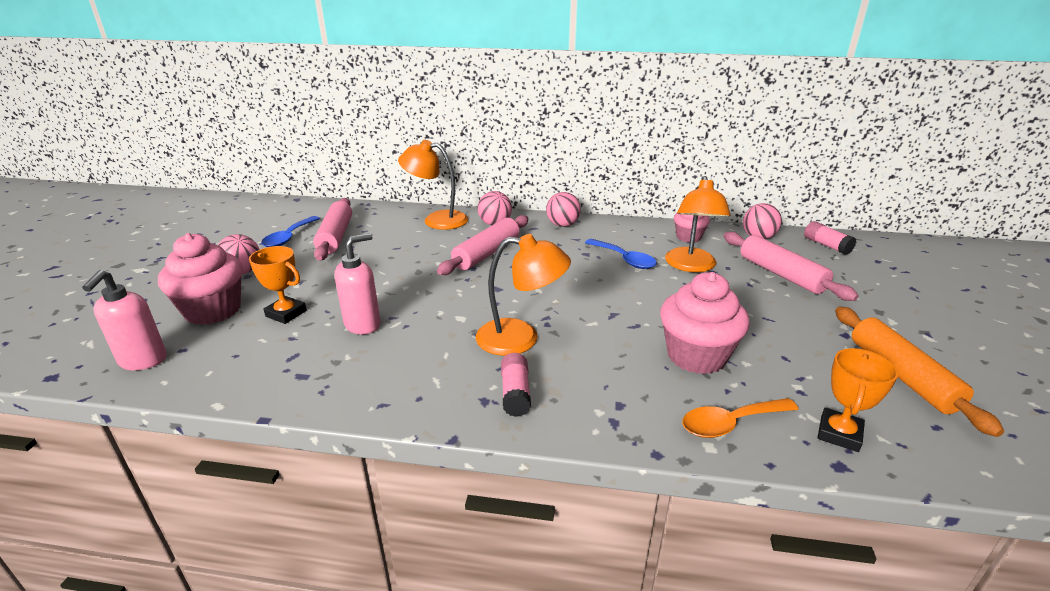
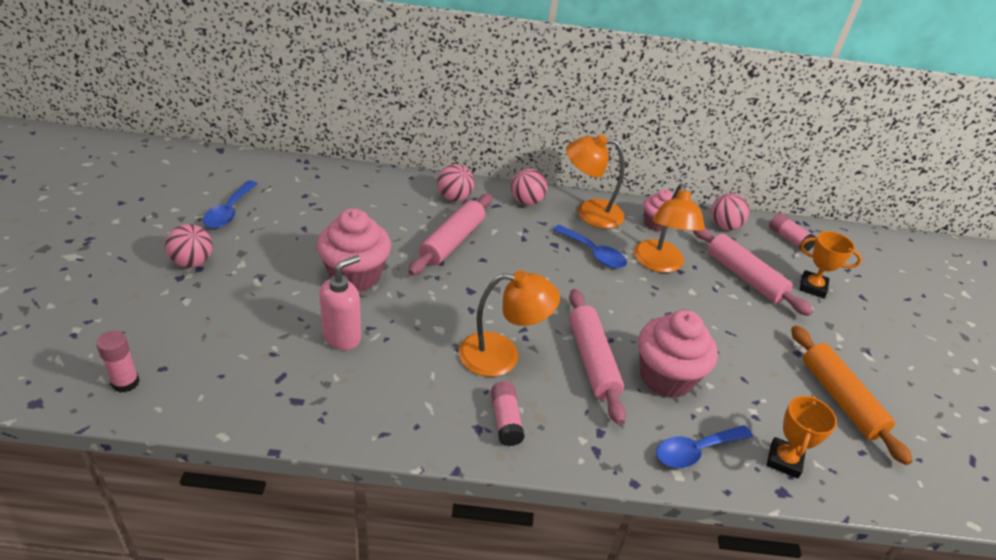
camera: 10 degrees left, 10 degrees up
(143, 361) = (126, 382): pink soap dispenser -> pink glue stick
(213, 310) = (177, 317): pink cupcake -> pink cupcake (355, 276)
(286, 313) = (258, 321): orange trophy -> orange trophy (812, 287)
(336, 236) = (282, 212): pink rolling pin -> pink rolling pin (592, 361)
(437, 219) = (390, 189): orange lamp -> orange lamp (589, 212)
(730, 423) = (695, 451): orange spoon -> blue spoon

